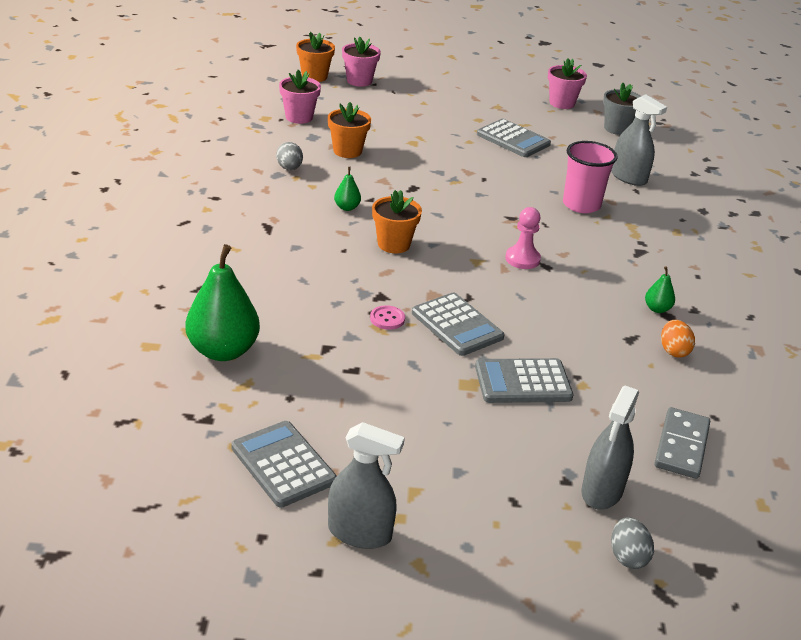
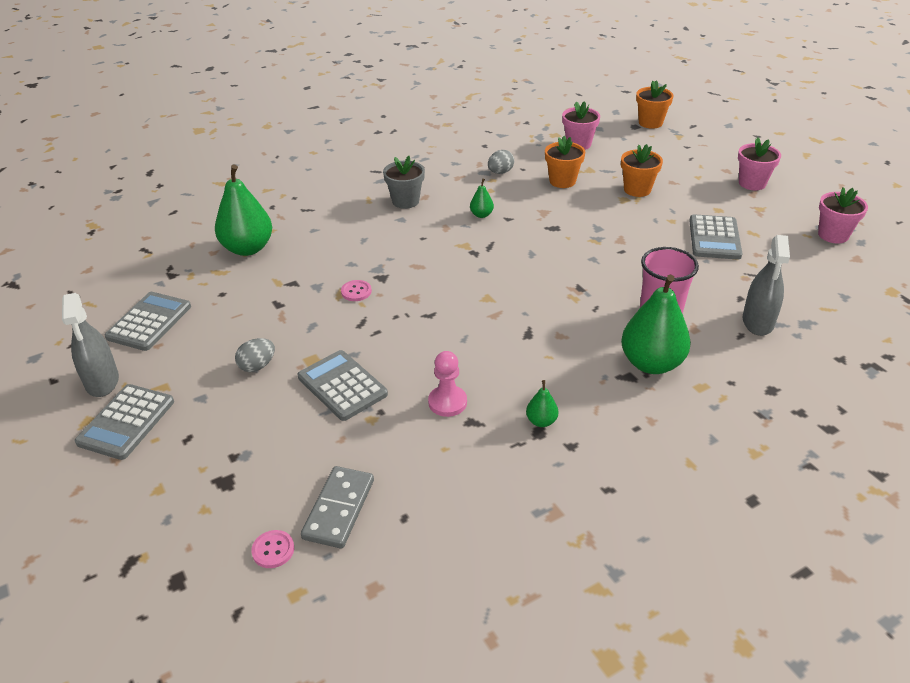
camera: 60 degrees right, 5 degrees up
(359, 81) = (679, 140): pink flower pot -> pink flower pot (752, 183)
(393, 244) = (459, 253): orange flower pot -> orange flower pot (637, 189)
(457, 325) = (384, 325): grey calculator -> grey calculator (126, 422)
(522, 259) = (521, 318): pink pawn -> pink pawn (447, 402)
(602, 491) = (236, 481): grey spray bottle -> none
(617, 129) = (844, 281): grey flower pot -> grey flower pot (405, 201)
(627, 557) = (163, 525): grey egg -> grey egg (257, 366)
(634, 236) = (651, 363): none -> green pear
(673, 351) = (483, 455): orange egg -> none
(681, 446) = (338, 509): grey domino -> grey domino turned 60 degrees counterclockwise
(704, 499) = (273, 550): none -> pink button

